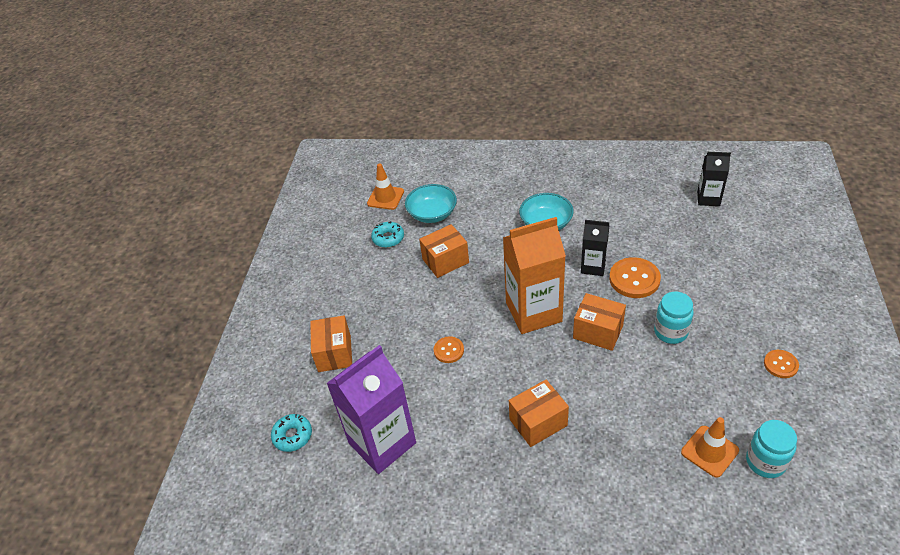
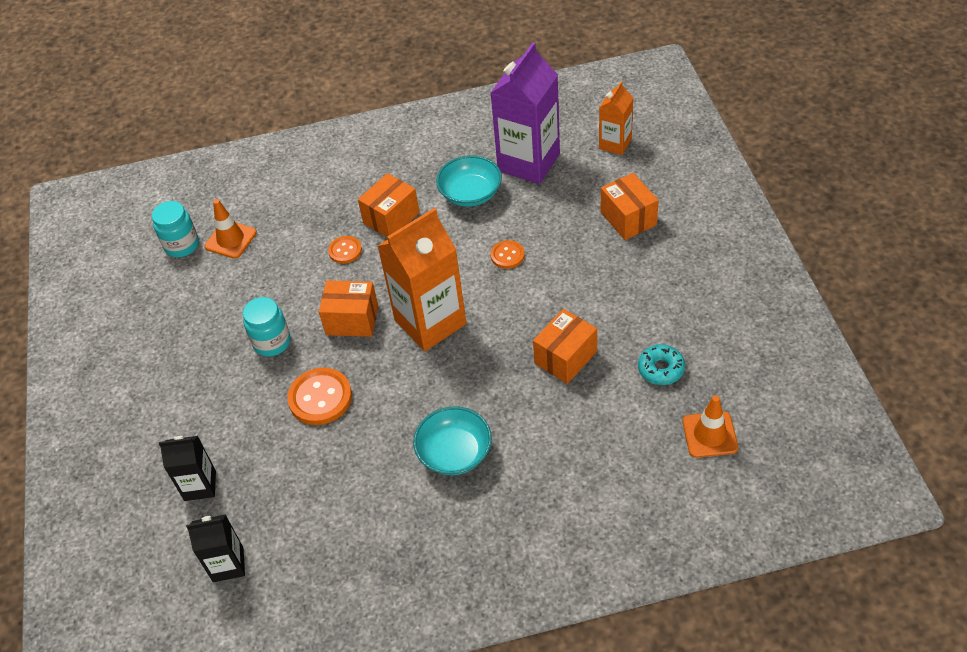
camera: 160 degrees right, 5 degrees up
(292, 436) = (615, 144): turquoise donut -> orange carton
(432, 214) = (623, 425): turquoise bowl -> turquoise bowl (470, 194)
(593, 266) = (374, 401): black carton -> black carton (200, 485)
(780, 364) = (156, 338): orange button -> orange button (345, 250)

